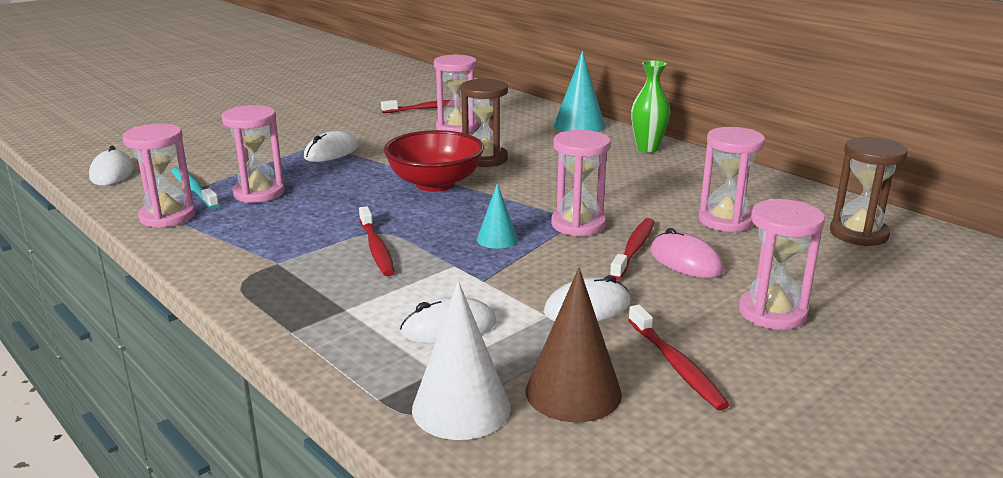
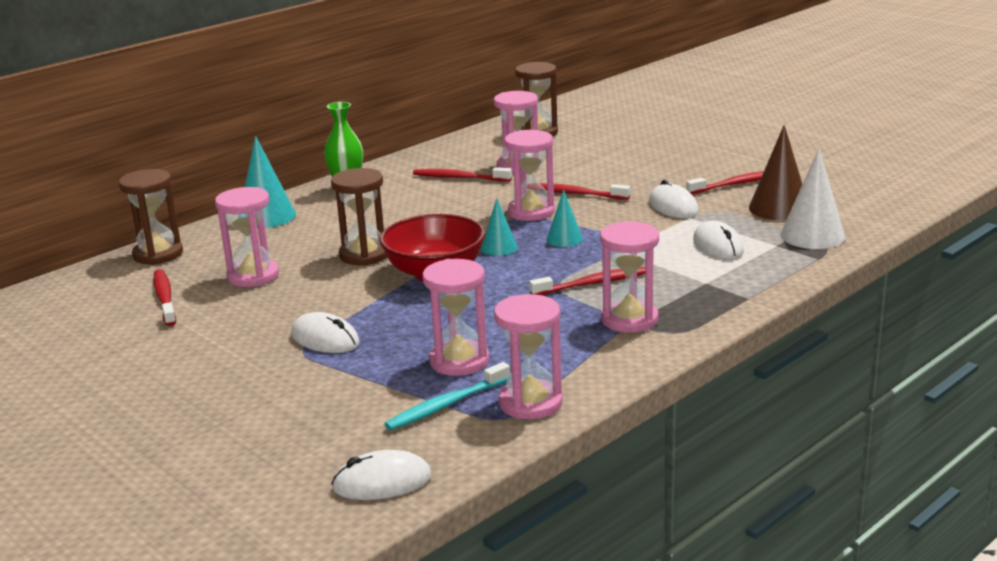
camera: 90 degrees left, 0 degrees up
(483, 209) = (499, 248): none -> turquoise cone
(508, 102) = (158, 254): none -> brown hourglass
(682, 192) = (459, 178): none -> red toothbrush
(685, 261) = (592, 179): pink mouse -> none
(772, 313) = (662, 160): pink hourglass -> pink hourglass (629, 319)

